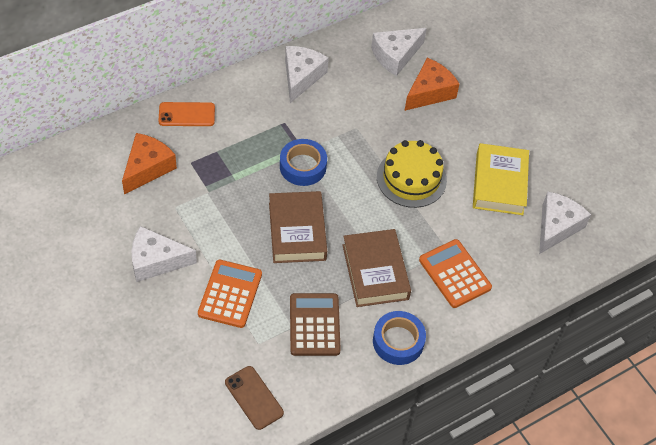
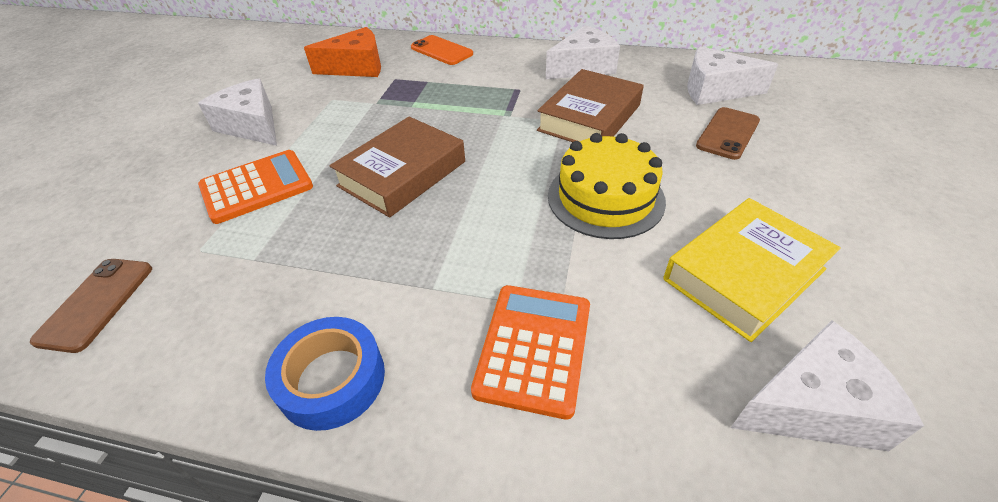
camera: 50 degrees right, 10 degrees down
(303, 166) = (489, 126): blue tape -> none
(314, 325) = (276, 274): brown calculator -> none
(375, 272) = (426, 267): brown book -> brown book (589, 117)
(429, 92) = (727, 133): orange cheese -> brown phone

